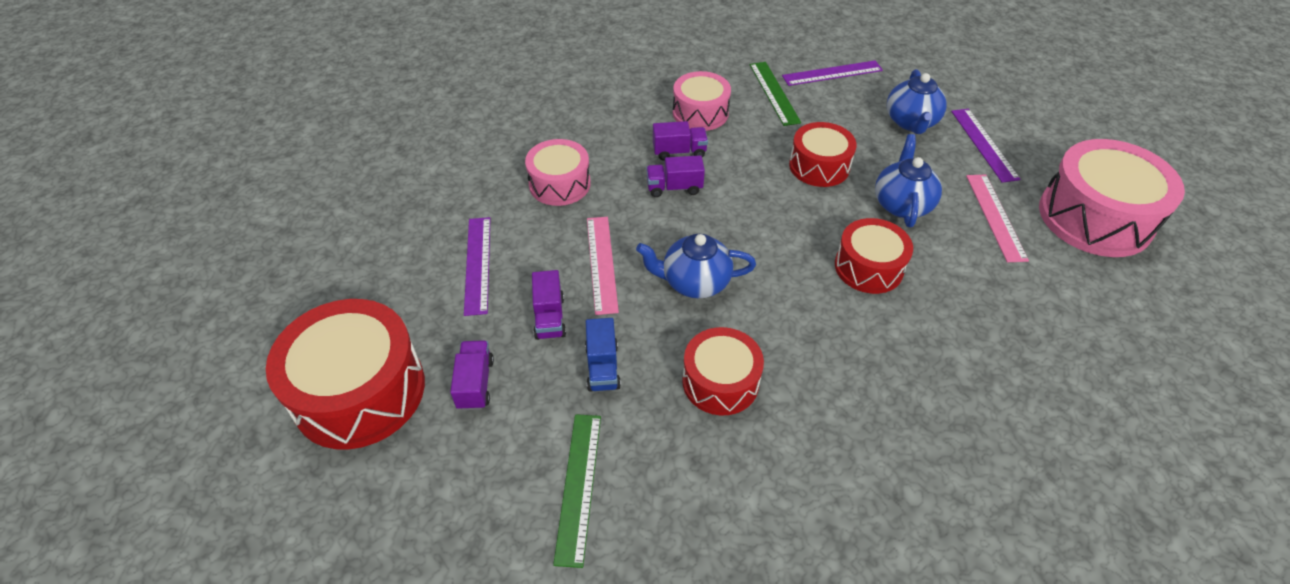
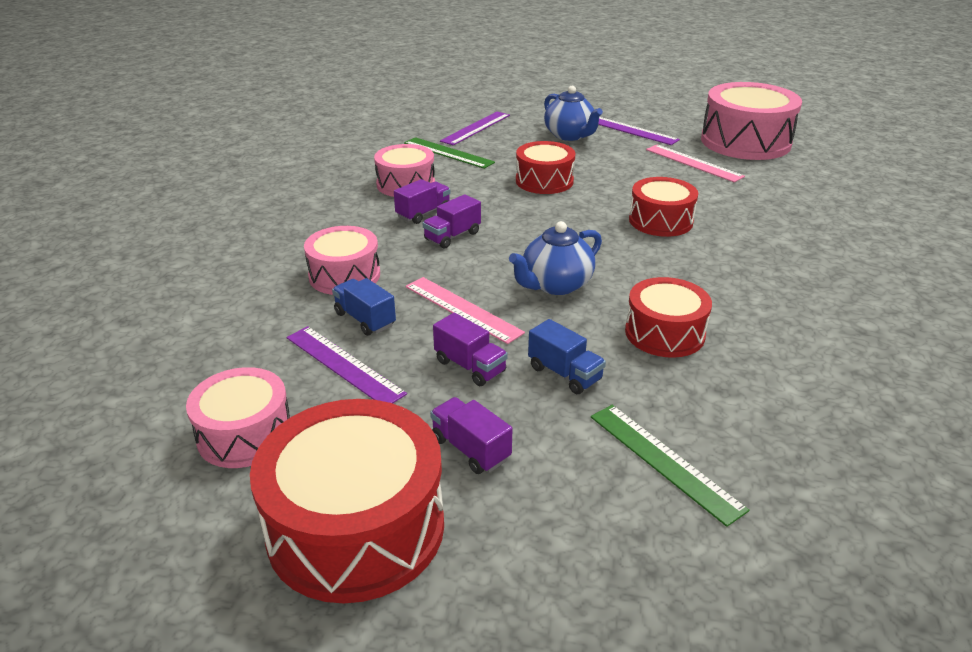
camera: 40 degrees left, 15 degrees down
(374, 282) = (245, 434): none -> pink drum
(530, 233) = (365, 319): none -> blue truck
(901, 204) = (630, 179): blue teapot -> none

